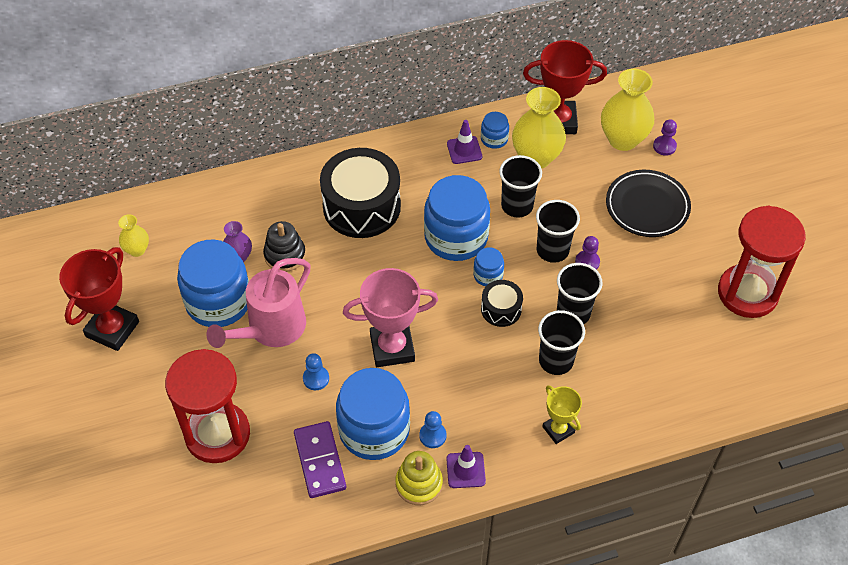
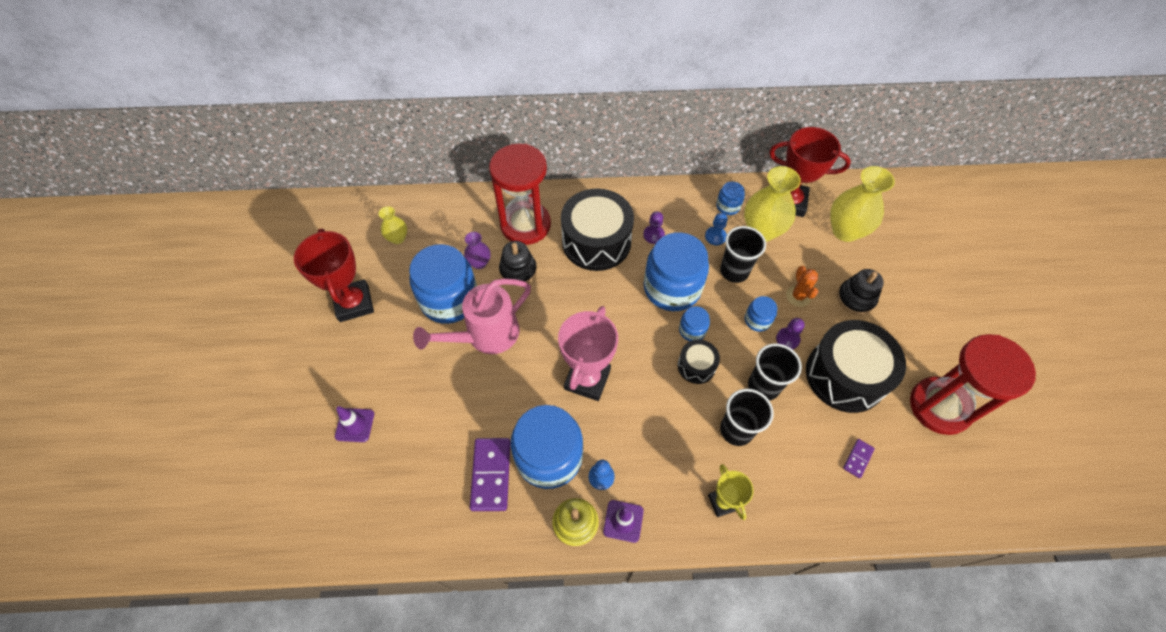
camera: 15 degrees right, 5 degrees up
(112, 329) = (354, 303): red trophy -> red trophy turned 60 degrees counterclockwise
(217, 434) = (409, 424): red hourglass -> red hourglass (525, 225)
(316, 378) = (511, 392): blue pawn -> blue pawn (715, 236)
(392, 348) = (587, 379): pink trophy -> pink trophy turned 75 degrees counterclockwise
(464, 150) = (699, 210): purple traffic cone -> purple traffic cone (355, 425)
(552, 250) = (757, 320): black cup -> blue jar
(588, 217) = (798, 296): none -> orange cactus
(647, 206) = (855, 298): black plate -> black stacking toy
(651, 284) = (845, 375): none -> black drum
(664, 146) = (883, 245): purple pawn -> purple pawn (653, 235)
(679, 359) = (857, 458): none -> purple domino

